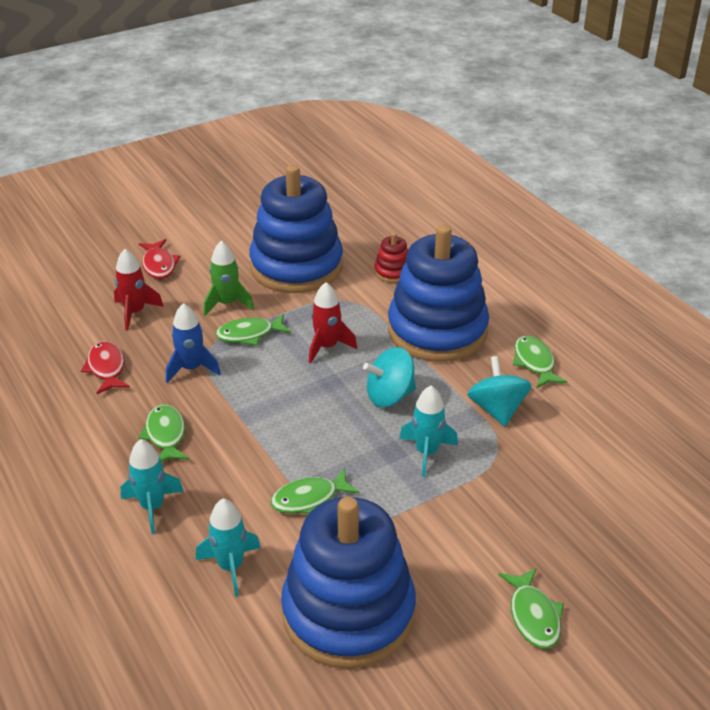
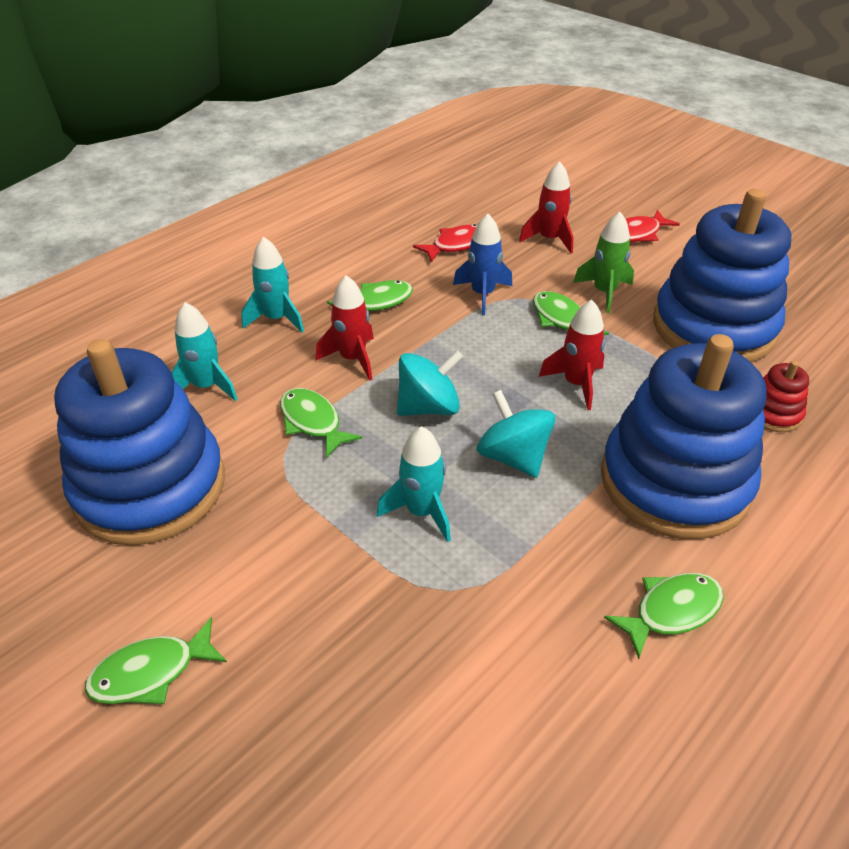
camera: 75 degrees right, 5 degrees up
(239, 463) = (353, 359): none -> red rocket
(497, 409) = (539, 576): turquoise spinning top -> turquoise spinning top (428, 407)

